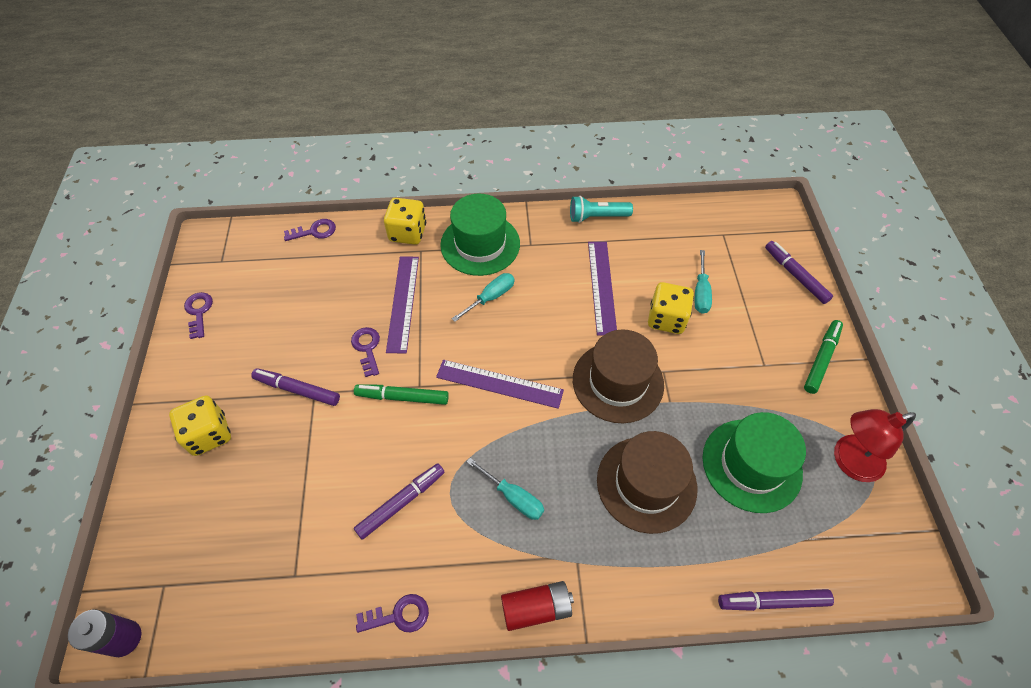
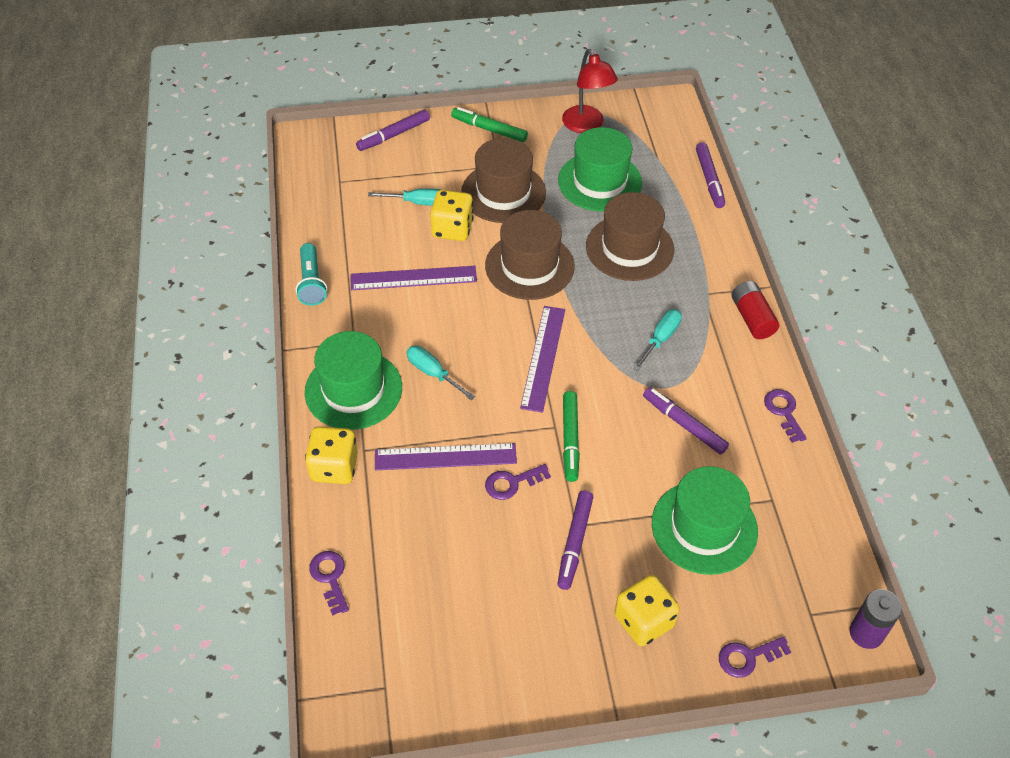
camera: 95 degrees left, 5 degrees down
(199, 312) = (474, 689): purple key -> purple key (747, 657)
(282, 501) = (704, 527): none -> green hat
(722, 366) = (503, 193): none -> brown hat

